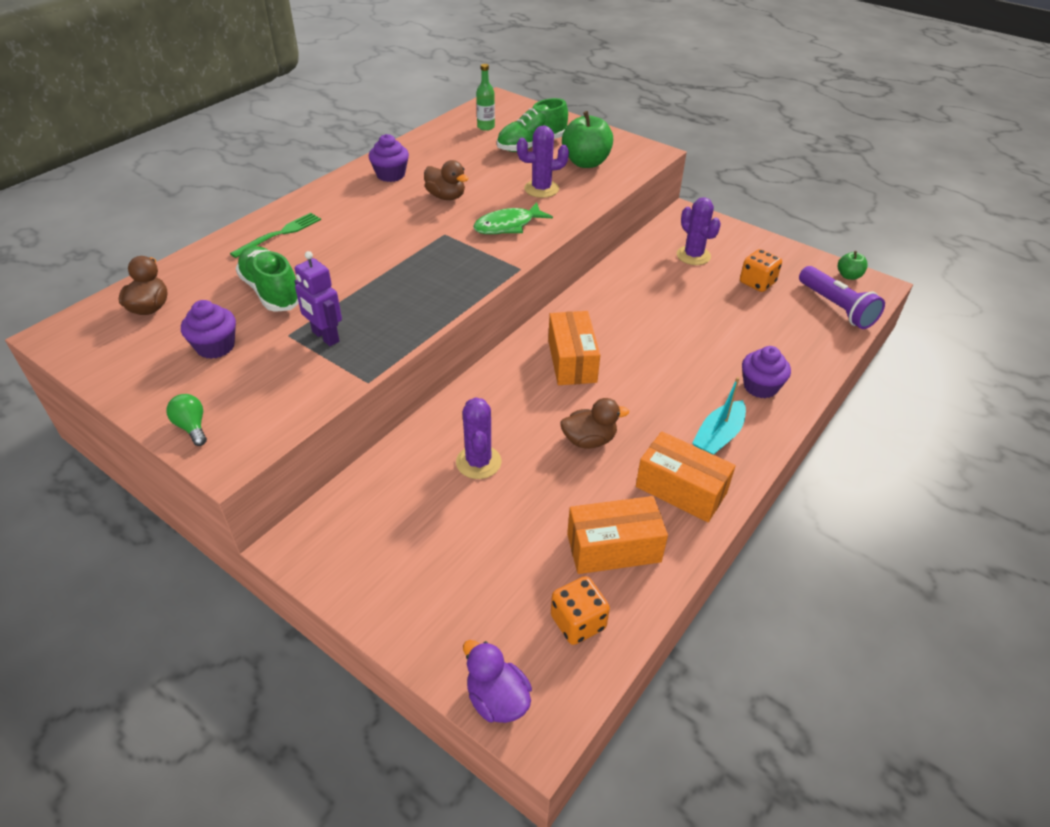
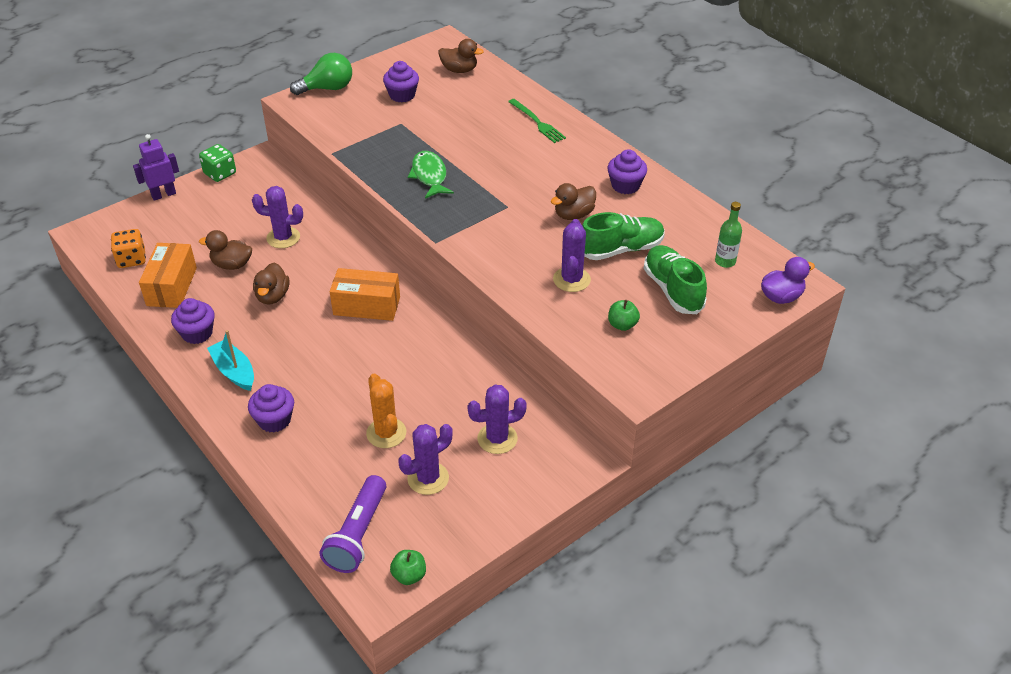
camera: 105 degrees right, 0 degrees up
(192, 427) = (327, 88): green light bulb -> green light bulb, size x1.75
(271, 291) = (457, 117): green shoe -> green shoe (621, 249)
(325, 337) = (390, 138): purple robot -> purple robot (163, 195)
(342, 586) = (220, 173): none -> green dice
(497, 699) = (110, 221): purple duck -> purple duck (781, 297)
(508, 226) = (508, 246): green fish -> green fish (429, 176)
(548, 498) = (232, 265): none -> brown duck
(586, 162) = (622, 325): green apple -> green apple, size x0.52
(681, 489) = (197, 333): orange box -> purple cupcake
(727, 313) = (386, 433): none -> orange cactus
(757, 283) = (428, 478): orange dice -> purple cactus
(836, 307) = (358, 534): purple flashlight -> purple flashlight turned 60 degrees counterclockwise

